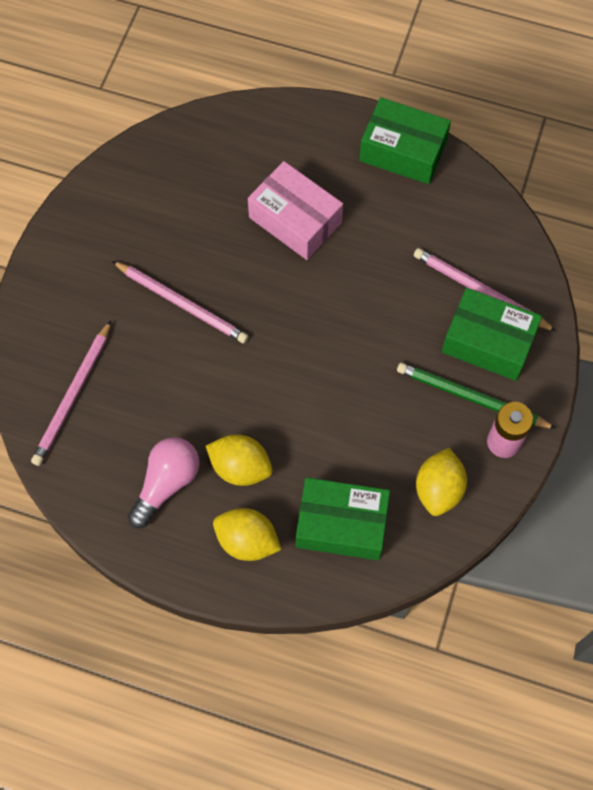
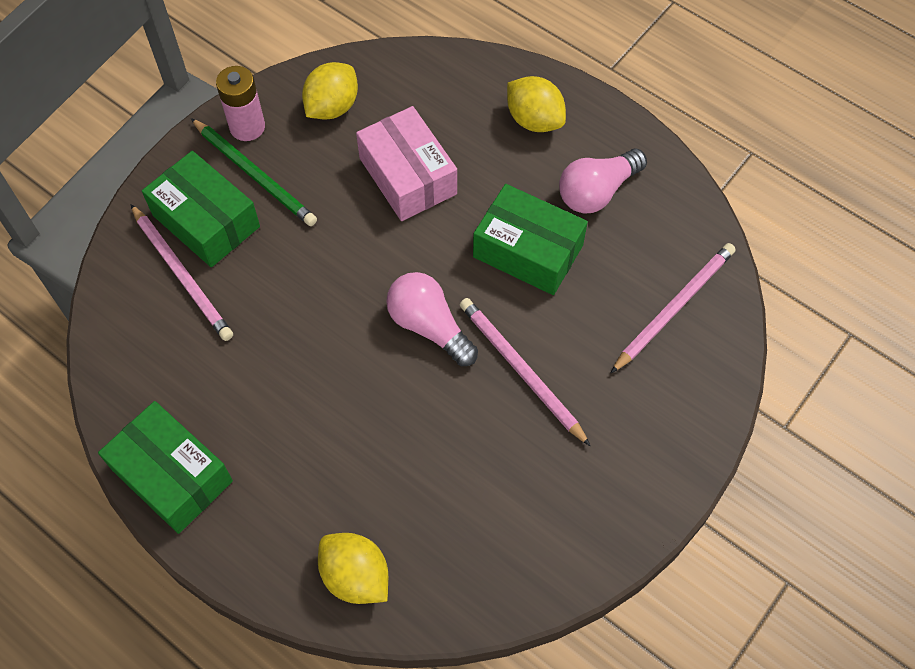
camera: 160 degrees left, 5 degrees down
(240, 467) = (517, 183): yellow lemon -> yellow lemon (355, 576)
(266, 315) = (429, 326): none -> pink light bulb
(295, 220) = (348, 429): pink box -> pink box (408, 176)
(341, 524) = (438, 106): green box -> green box (528, 251)

